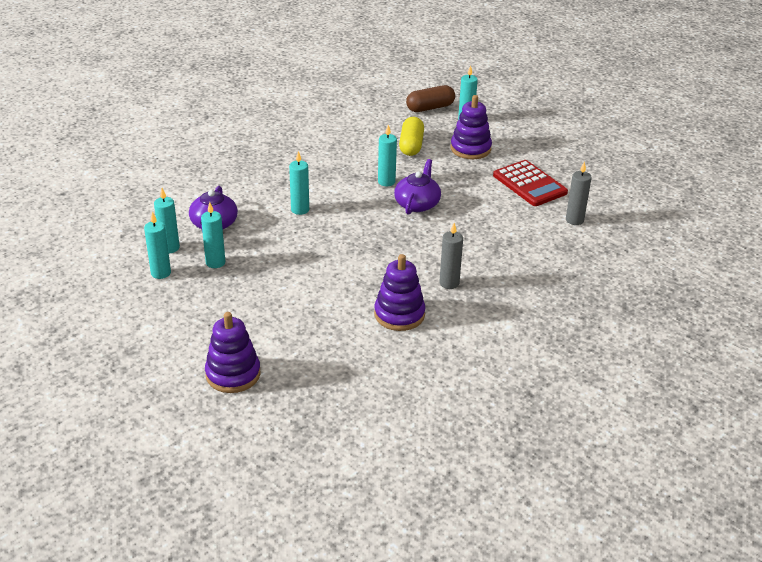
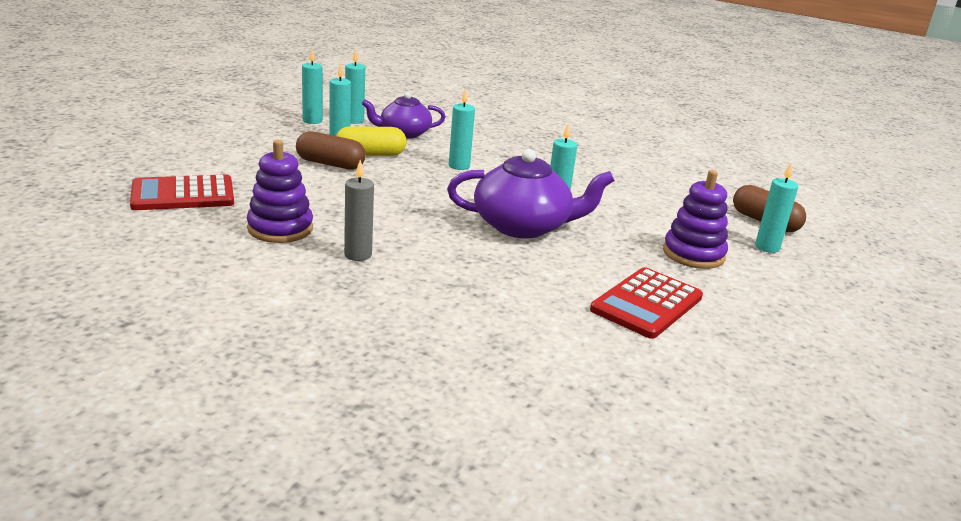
camera: 70 degrees right, 10 degrees down
(233, 374) = (160, 159): purple stacking toy -> none
(276, 275) = (330, 164): none -> brown capsule
(322, 362) = (183, 194): none -> red calculator
(411, 145) = (656, 215): yellow capsule -> yellow capsule (370, 154)
(417, 204) = (523, 226): purple teapot -> purple teapot, size x1.54
(574, 220) = (579, 347): grey candle -> none

